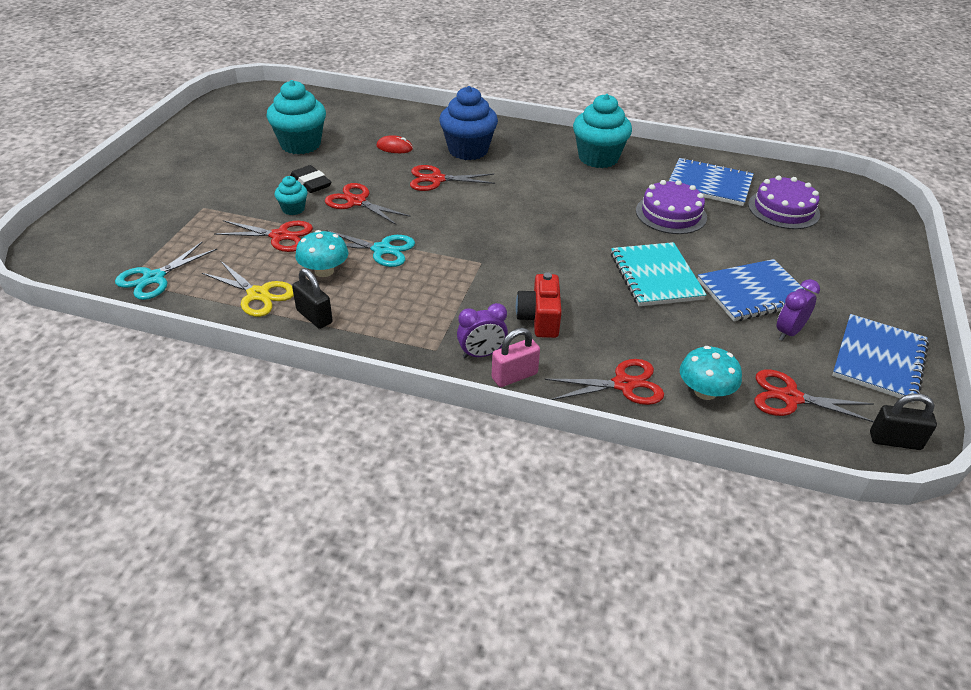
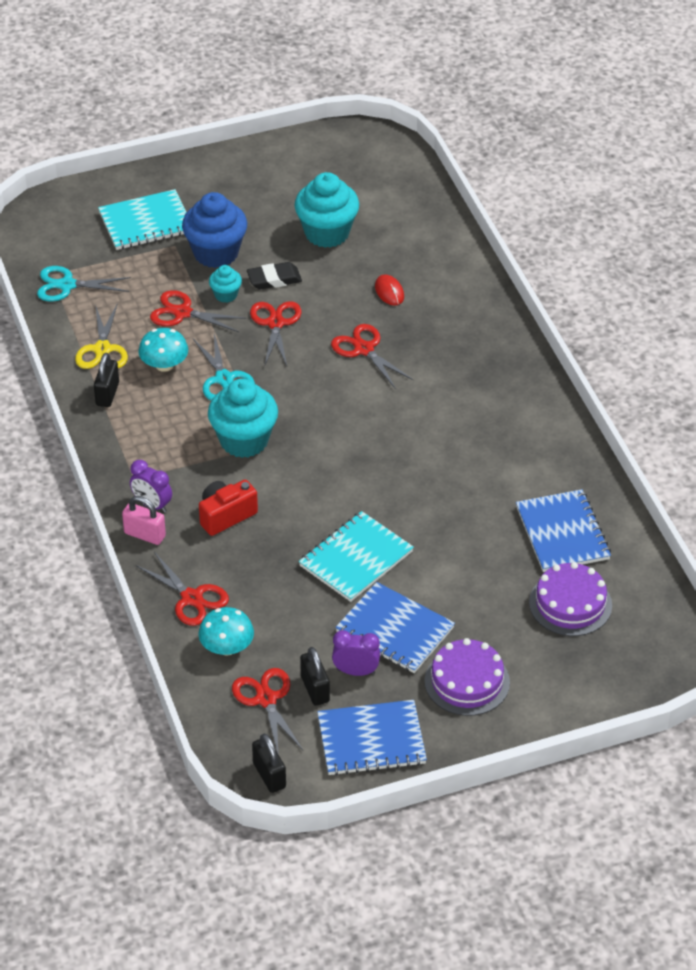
camera: 55 degrees right, 5 degrees up
(156, 208) = (146, 222): none -> turquoise notebook
(280, 236) = (182, 312): red scissors -> red scissors turned 135 degrees clockwise
(311, 183) = (274, 279): black eraser -> black eraser turned 60 degrees clockwise
(468, 150) = (439, 340): blue cupcake -> blue cupcake (216, 253)
(598, 158) = (526, 434): turquoise cupcake -> turquoise cupcake (244, 440)
(671, 214) = (473, 528): purple cake -> purple cake (467, 681)
(795, 363) = (315, 689): none -> black padlock

